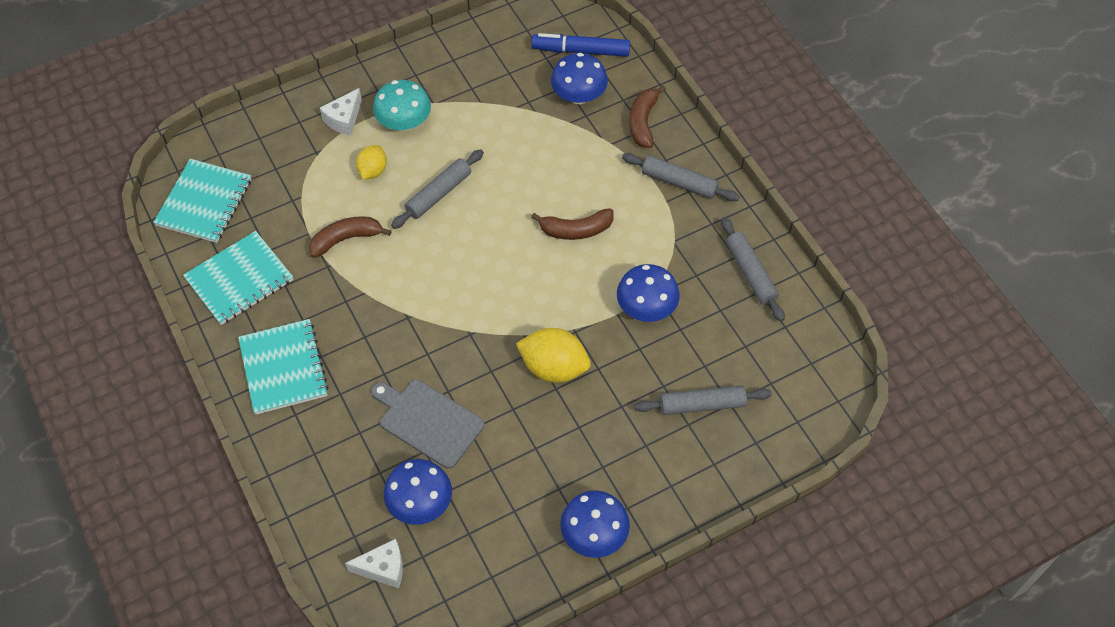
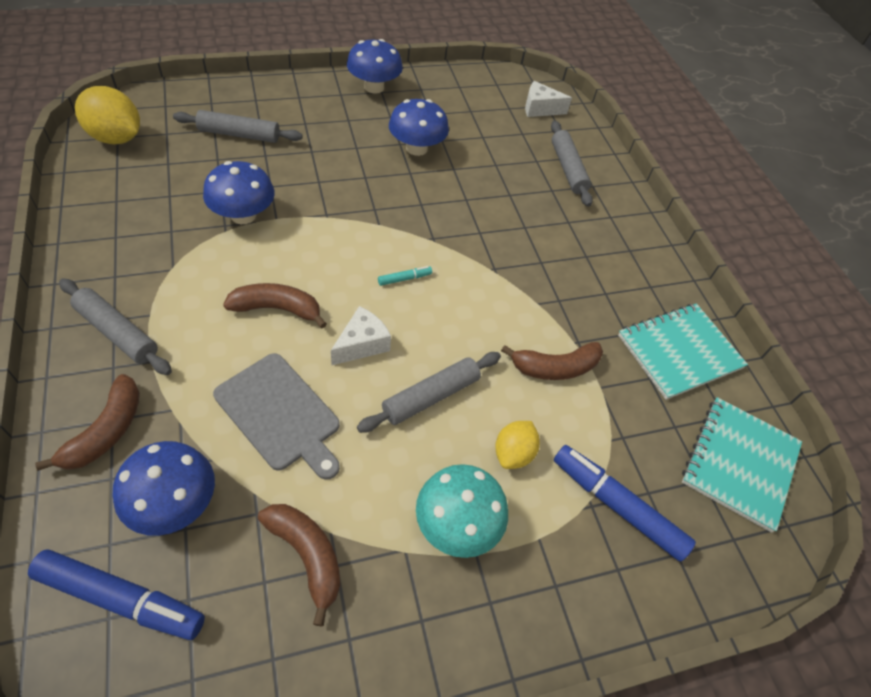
camera: 175 degrees left, 5 degrees down
(283, 368) = (623, 255): turquoise notebook -> none
(298, 155) = (617, 506): none -> blue marker
(344, 119) = (548, 555): white cheese -> white cheese (362, 344)
(420, 503) = (505, 135): blue mushroom -> blue mushroom (416, 148)
(428, 421) = (489, 182): grey cutting board -> grey cutting board (280, 414)
(484, 284) = (404, 279): none -> turquoise marker
(490, 88) = (307, 555): none -> brown banana
(554, 367) = (360, 192): yellow lemon -> yellow lemon (116, 138)
(750, 273) = (112, 218): grey rolling pin -> grey rolling pin (568, 169)

